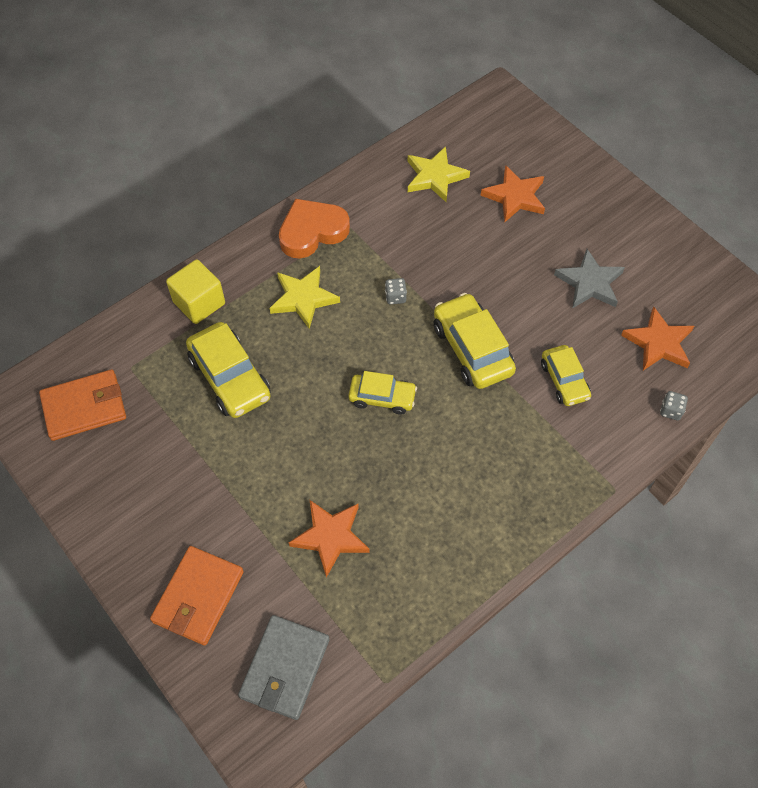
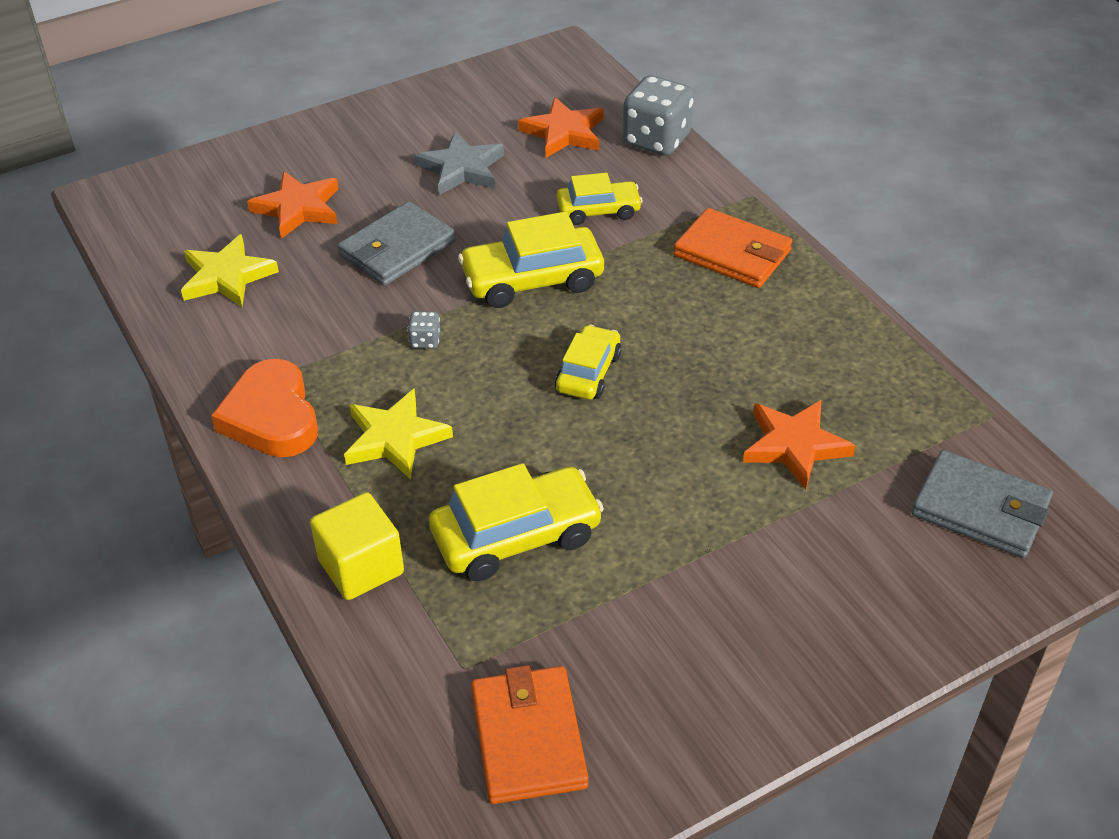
camera: 80 degrees left, 15 degrees down
(198, 597) = (879, 597): orange wallet -> orange wallet (732, 253)
(486, 262) = (397, 249): none -> grey wallet
(670, 411) = (656, 140): grey dice -> grey dice, size x2.26

